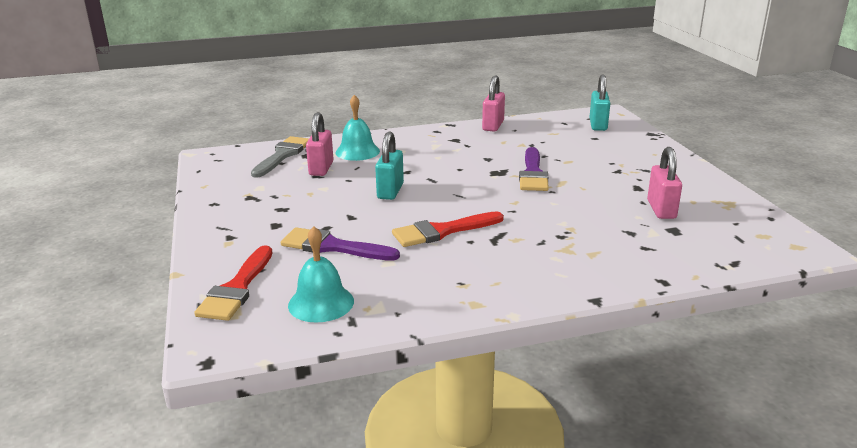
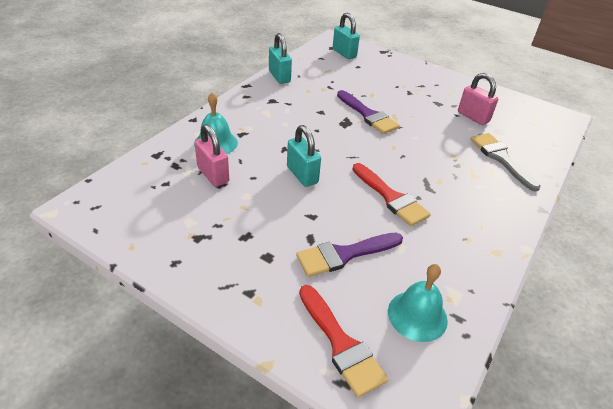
camera: 45 degrees left, 15 degrees up
(282, 155) = (155, 174): grey brush -> grey brush (501, 158)
(442, 231) = (391, 197): red brush -> red brush turned 60 degrees counterclockwise
(493, 126) = (279, 76): pink padlock -> turquoise padlock

